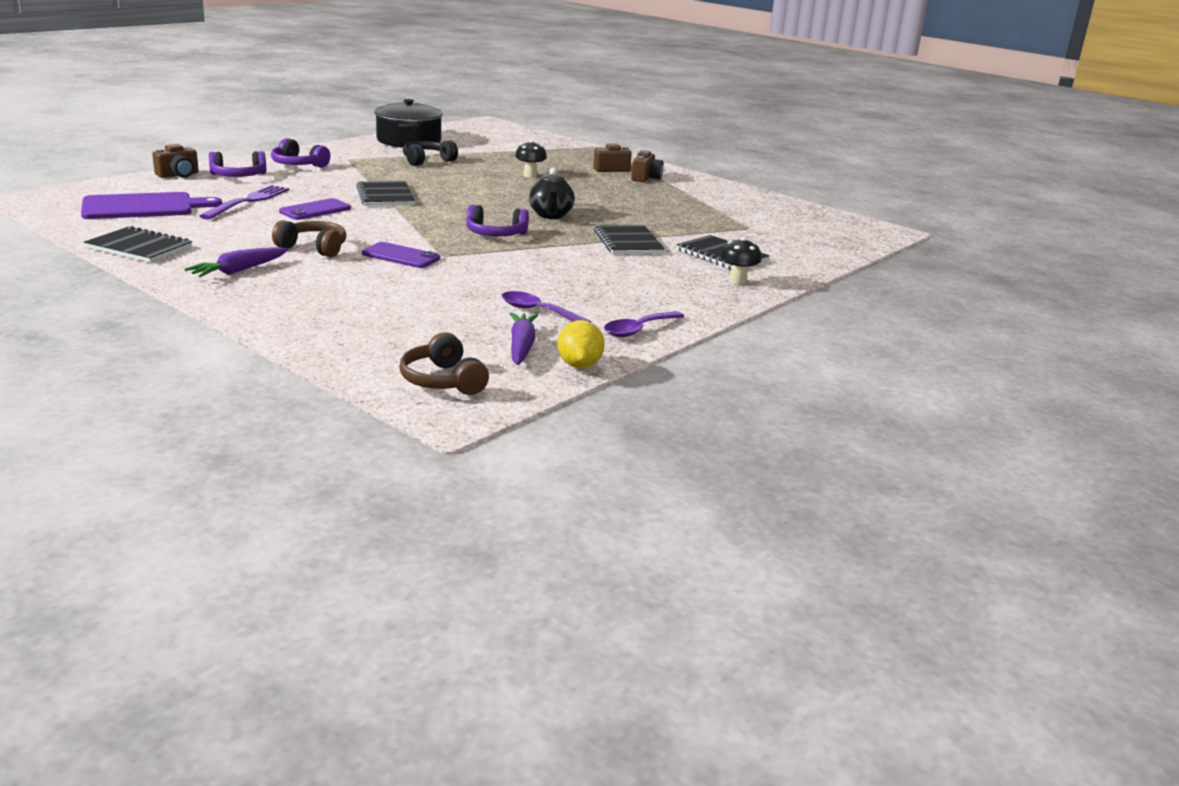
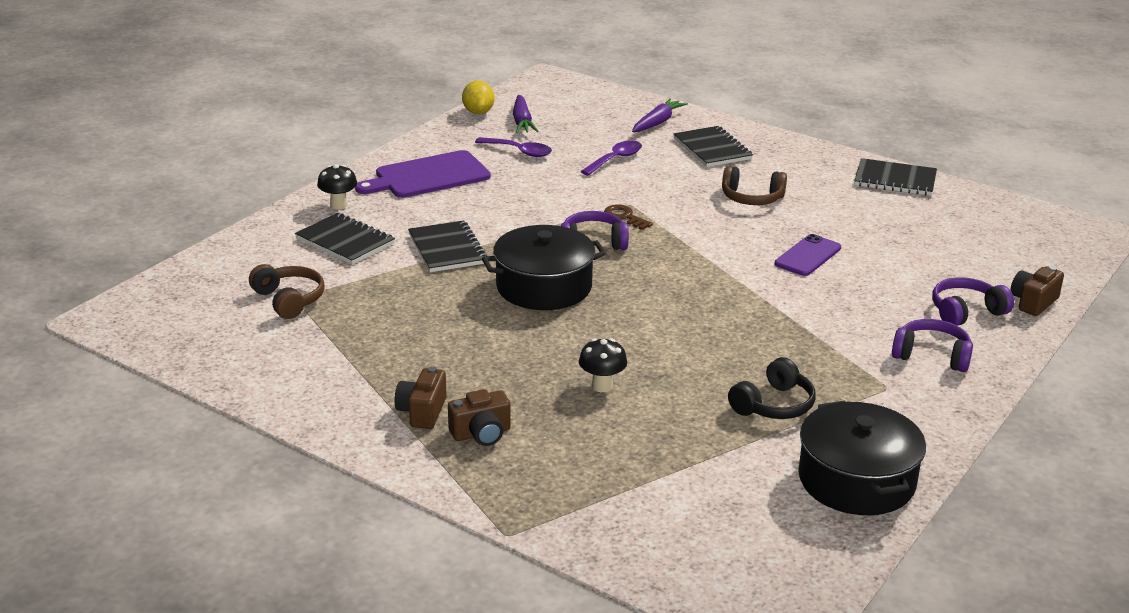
camera: 175 degrees right, 5 degrees up
(143, 207) = (977, 235): purple cutting board -> purple cutting board (428, 176)
(238, 271) = (784, 164): purple carrot -> purple carrot (657, 122)
(248, 201) = (892, 261): purple fork -> none
(385, 196) = (758, 296): black notebook -> black notebook (712, 149)
(401, 256) = (666, 198): purple phone -> none
(443, 381) = (564, 95): brown headphones -> brown headphones (289, 300)
(454, 247) = (624, 217): none -> brown key
(551, 215) = (544, 287): black teapot -> black pot
(638, 330) = (436, 143): purple spoon -> purple spoon (615, 159)

